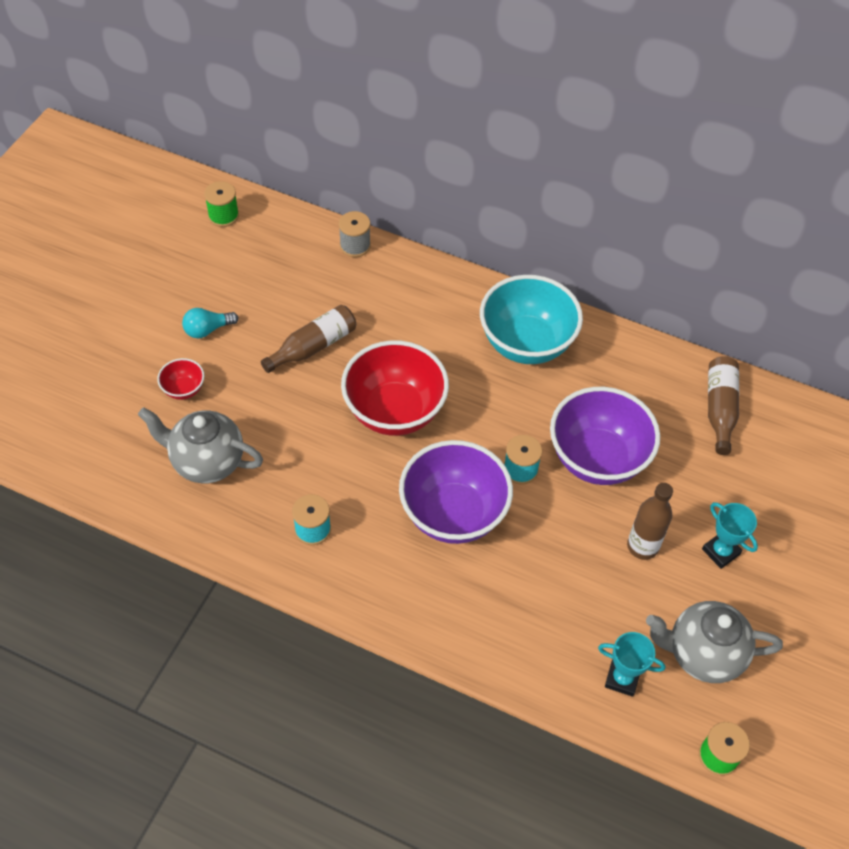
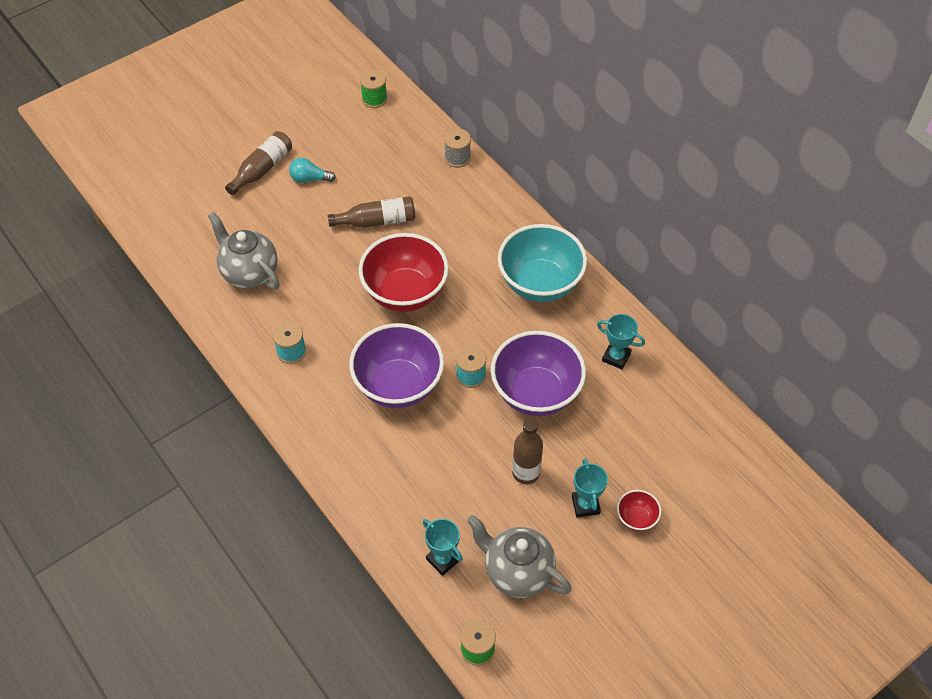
camera: 30 degrees right, 0 degrees up
(184, 389) = (266, 215): red bowl -> red bowl (636, 518)
(649, 387) = (616, 357): none -> turquoise trophy
(720, 409) = (662, 398): brown bottle -> brown bottle (262, 169)

